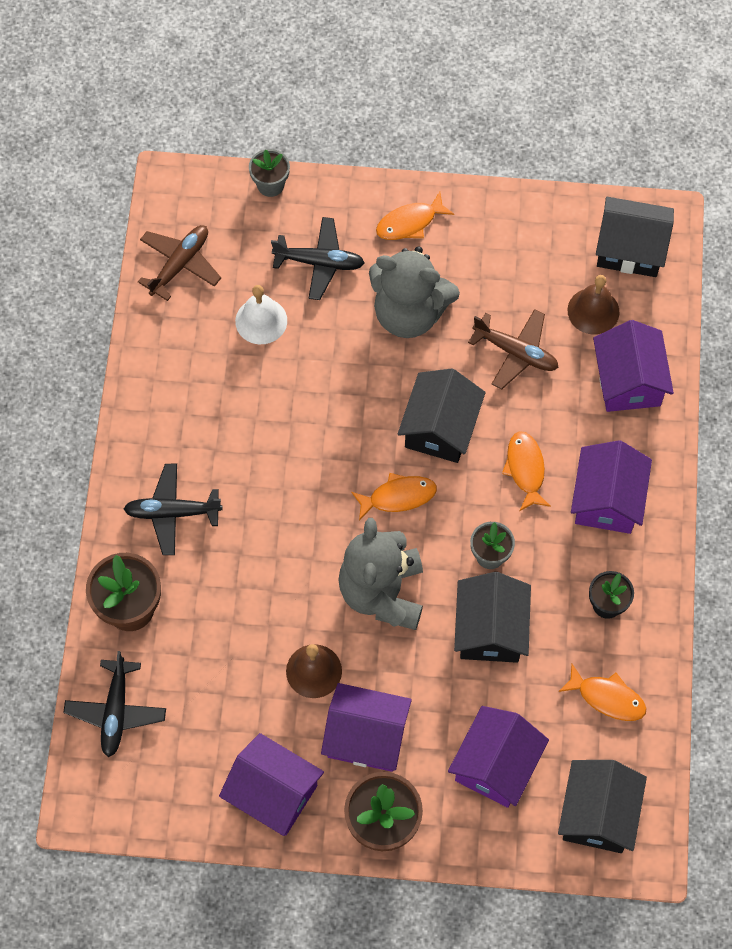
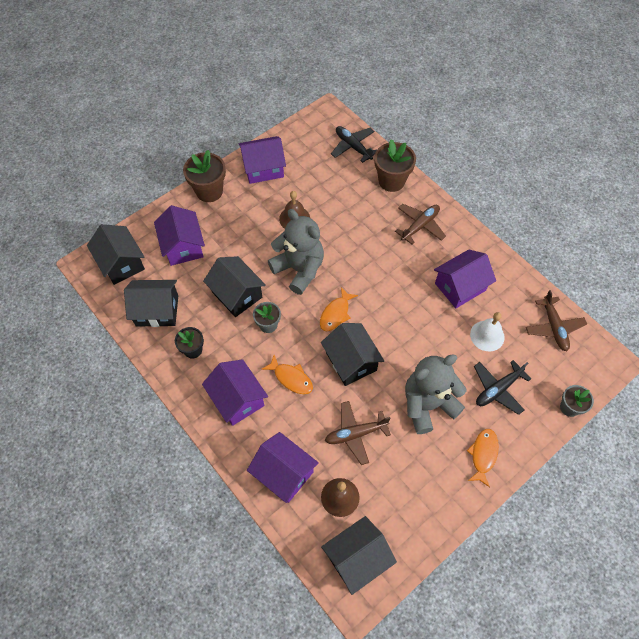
camera: 135 degrees right, 5 degrees down
(172, 512) = (420, 226): black plane -> brown plane
(366, 736) = (248, 214): purple house -> purple house (460, 287)
(607, 697) = (157, 310): orange fish -> black house

